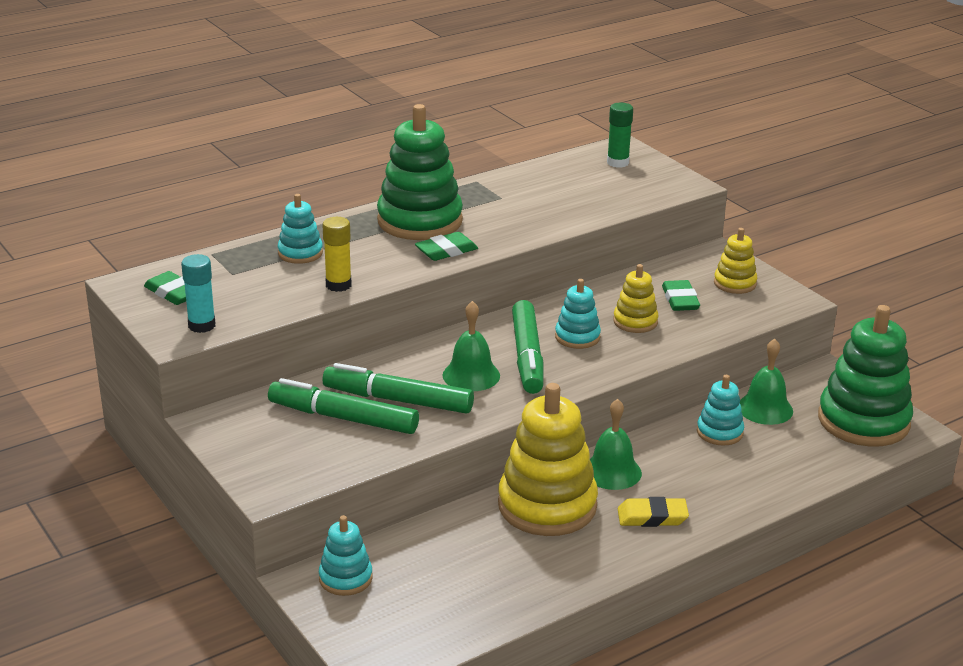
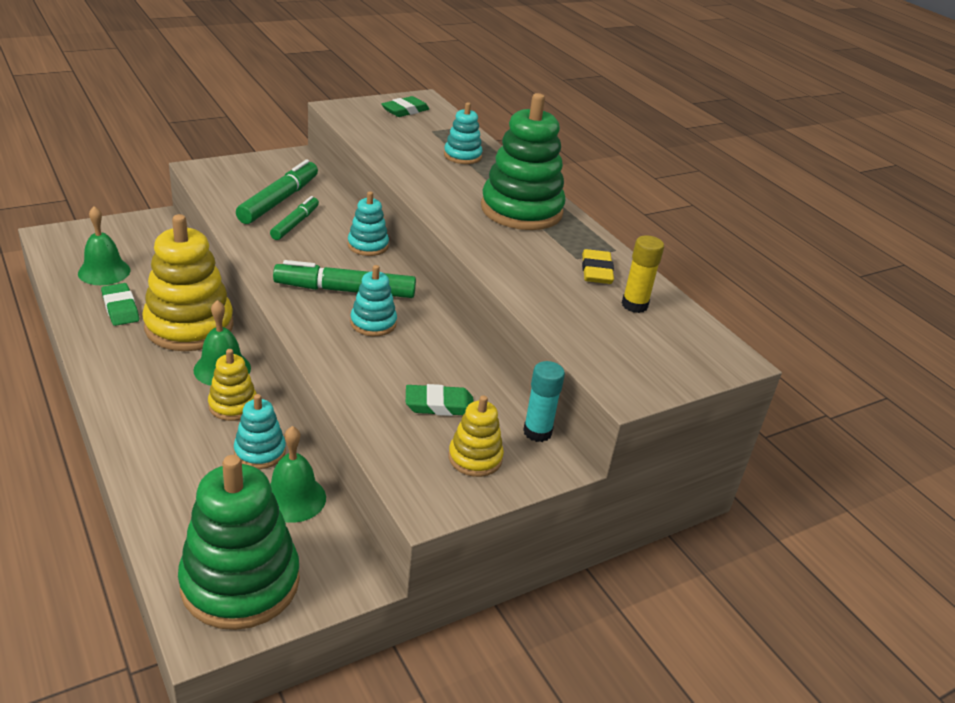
camera: 90 degrees right, 5 degrees up
(202, 325) = (353, 116): turquoise glue stick -> turquoise glue stick (537, 432)
(338, 285) = (403, 165): yellow glue stick -> yellow glue stick (634, 305)
(345, 578) = (150, 233): turquoise stacking toy -> turquoise stacking toy (368, 245)
(398, 400) = (295, 224): green marker -> green marker, size x0.63
(446, 251) = (459, 215): green eraser -> green eraser (120, 308)
(471, 375) = (322, 259): green bell -> green bell (104, 271)
(617, 163) = (682, 346): green glue stick -> none
(635, 322) = (396, 364): yellow stacking toy -> yellow stacking toy (233, 405)
(652, 517) = (143, 379): yellow eraser -> yellow eraser (596, 271)

